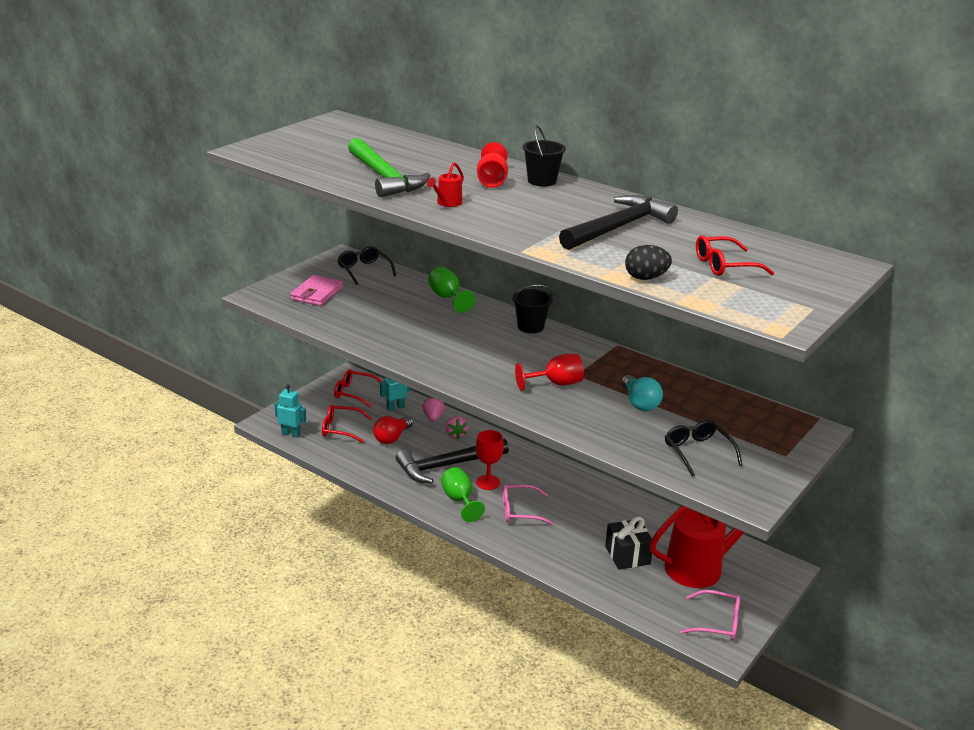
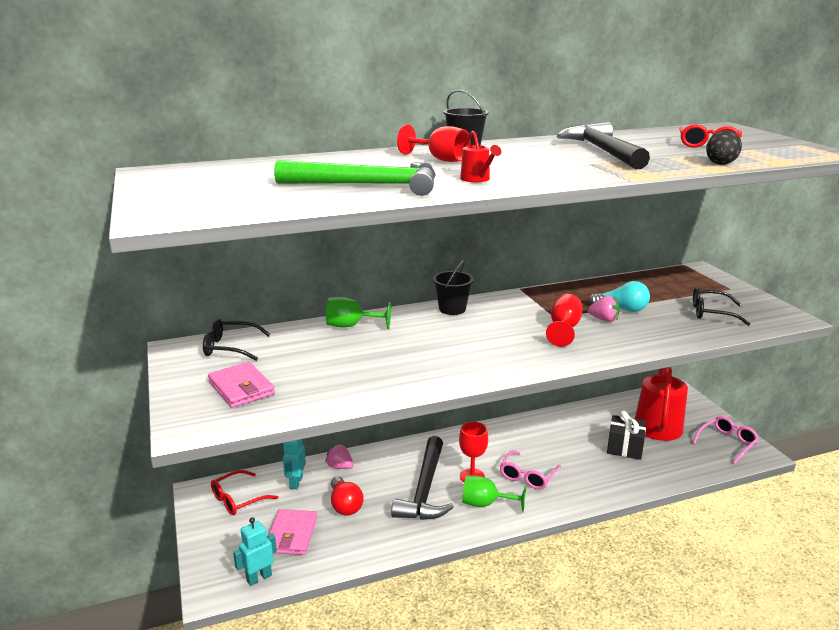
camera: 55 degrees left, 5 degrees down
(341, 429) = (292, 535): red glasses -> pink wallet
(456, 435) = (381, 464): pink strawberry -> pink strawberry (604, 320)

